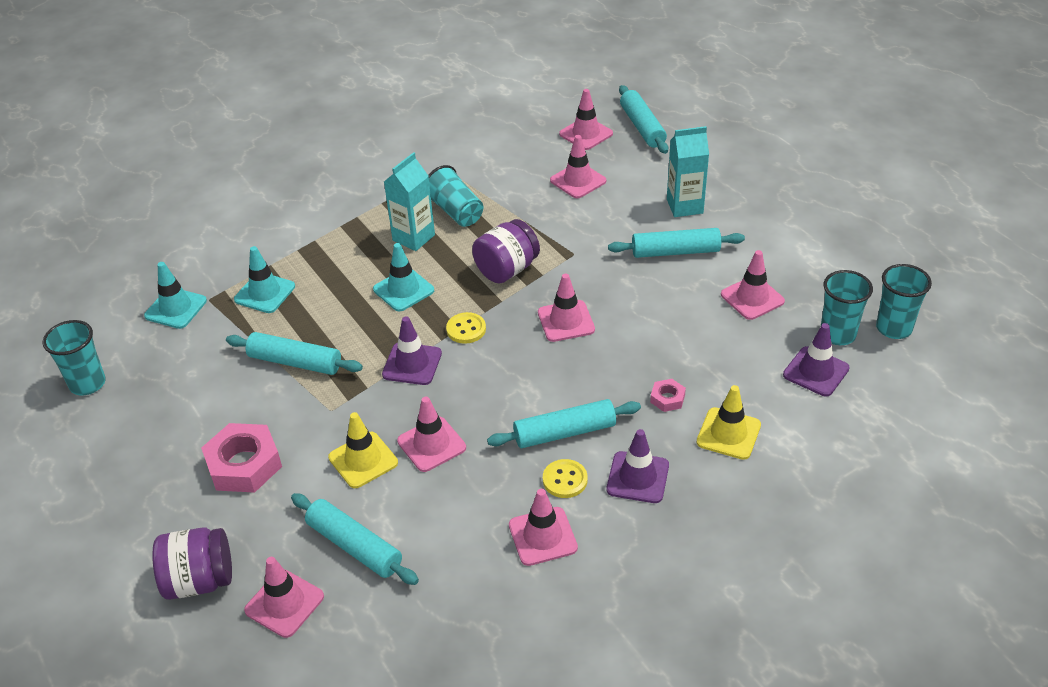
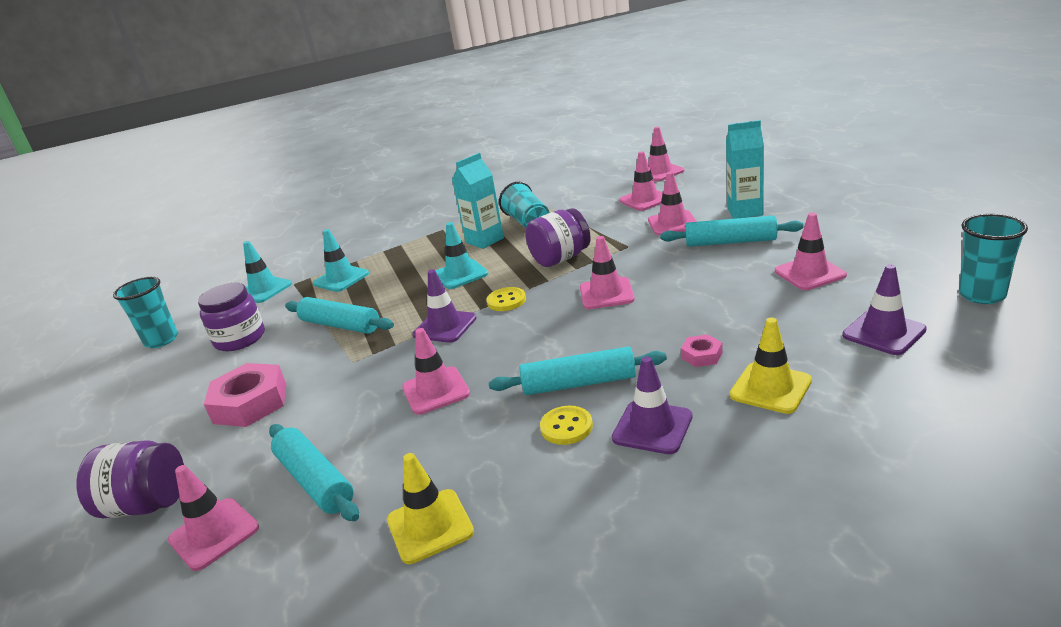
camera: 15 degrees right, 15 degrees down
(185, 381) = (240, 339): none -> purple jar
(363, 460) = (362, 402): yellow traffic cone -> yellow traffic cone (430, 526)
(542, 536) = (524, 482): pink traffic cone -> pink traffic cone (672, 223)
(642, 127) = (712, 165): turquoise rolling pin -> none
(837, 334) = (910, 301): turquoise cup -> none

